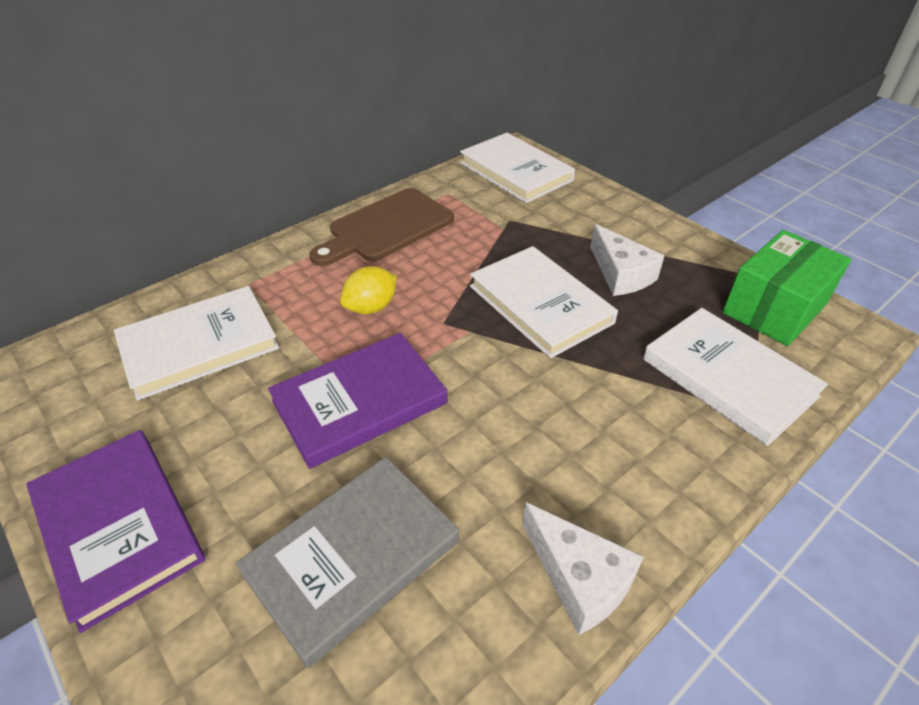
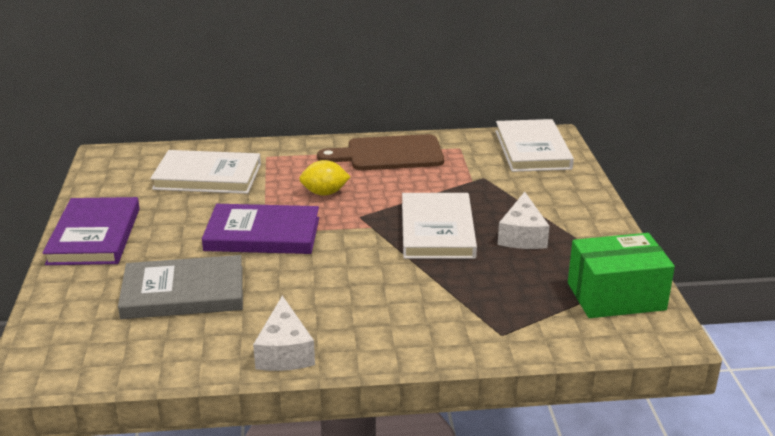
camera: 35 degrees right, 15 degrees down
(728, 377) = (514, 315): white book -> none

